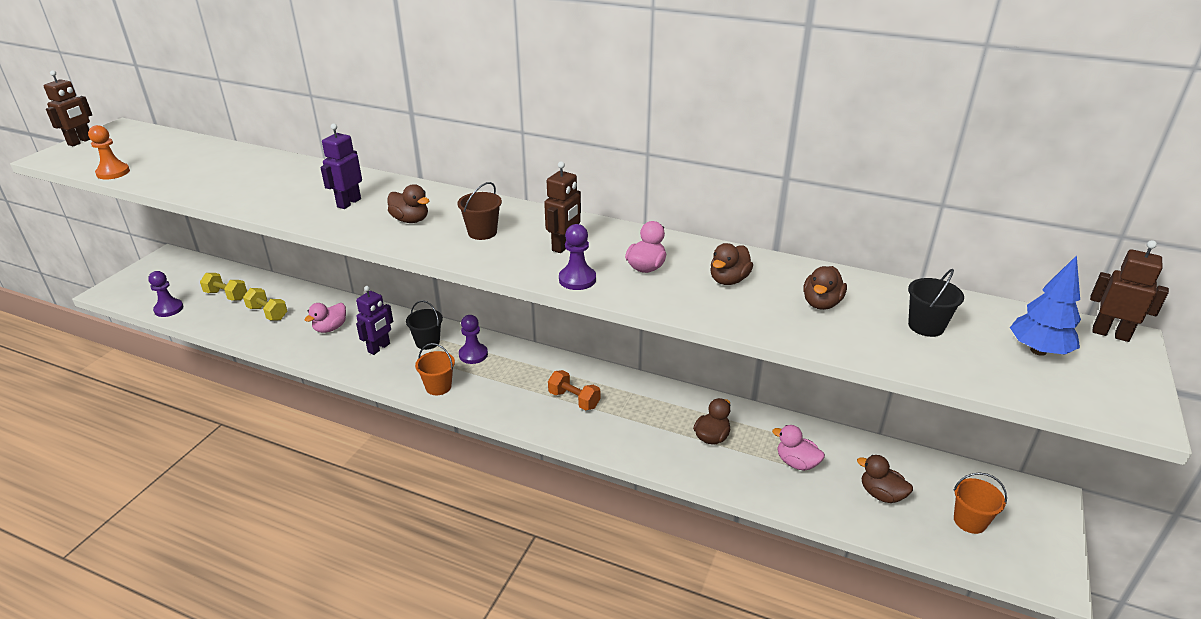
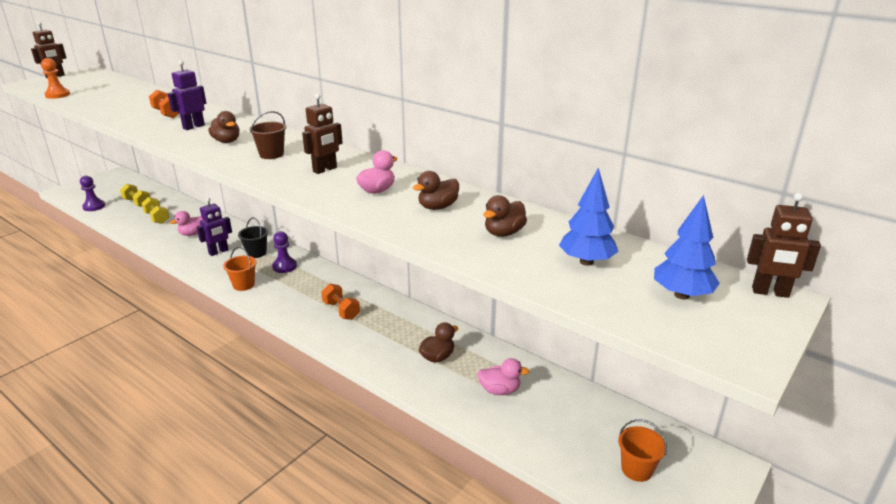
camera: 15 degrees right, 5 degrees down
(295, 186) = (167, 113): none -> orange dumbbell
(577, 279) = (314, 192): purple pawn -> none
(796, 463) = (500, 390): pink duck -> pink duck turned 135 degrees clockwise
(881, 494) = (563, 430): brown duck -> none
(926, 326) = (586, 262): black bucket -> blue tree
(1110, 334) = (770, 292): brown robot -> brown robot turned 150 degrees clockwise

